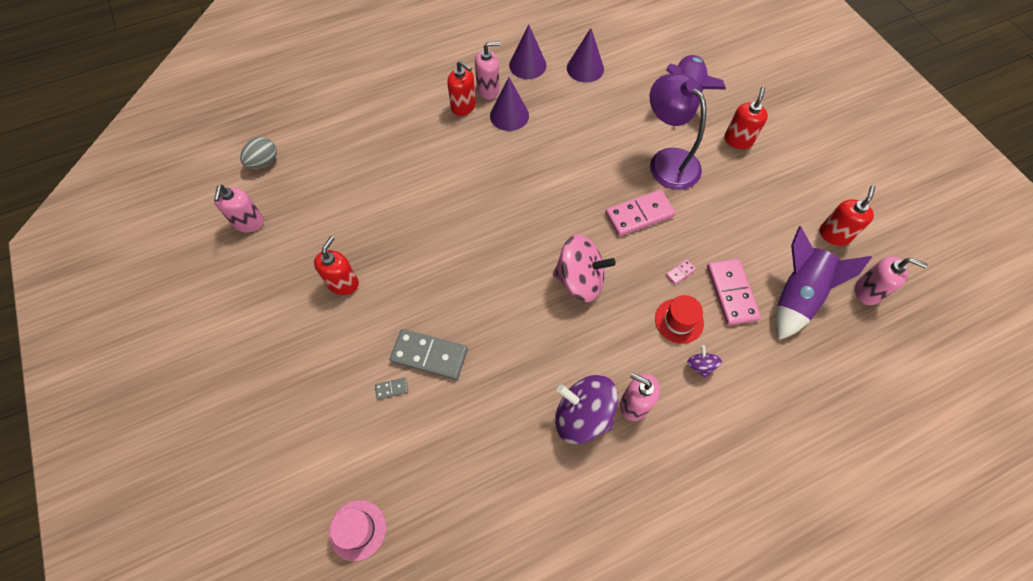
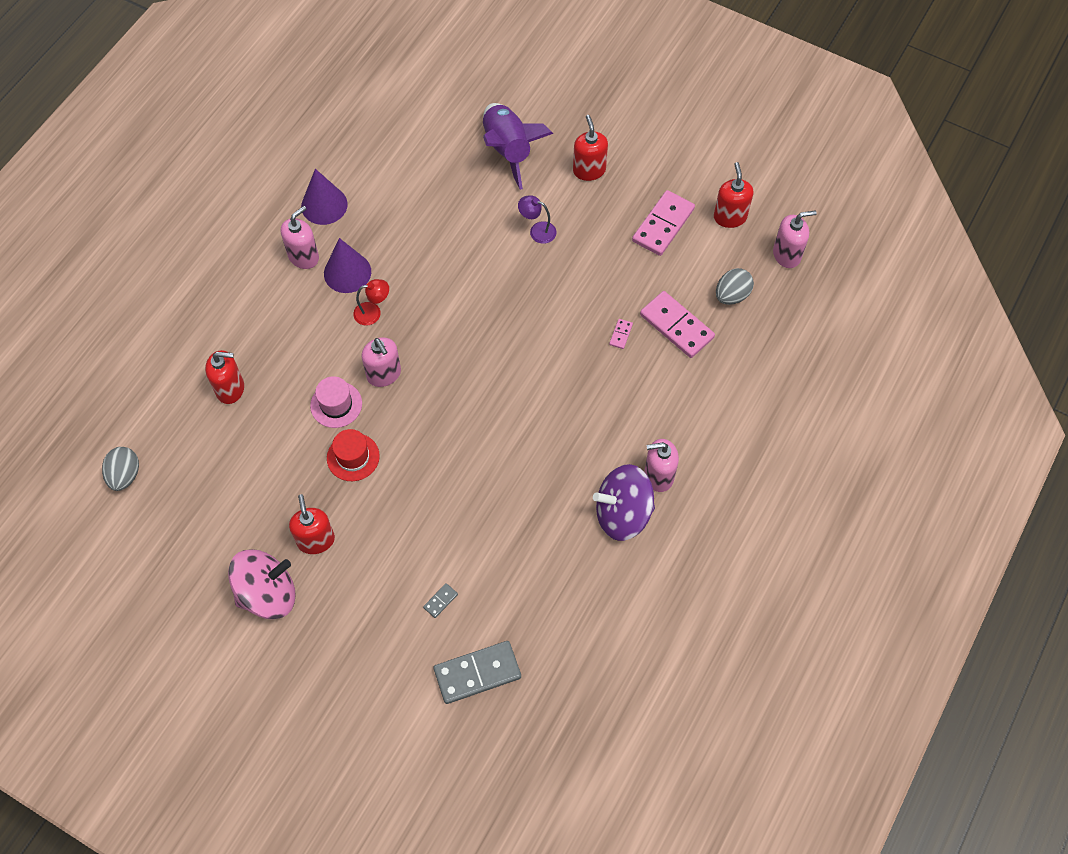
camera: 35 degrees left, 0 degrees up
(249, 222) = (166, 544): pink soap dispenser -> pink soap dispenser (384, 374)
(357, 530) = (503, 729): pink hat -> pink hat (336, 404)
(429, 355) = (451, 551): grey domino -> grey domino (477, 673)
(463, 106) = (292, 290): red soap dispenser -> red soap dispenser (230, 389)
(506, 151) = (373, 312): none -> red lamp
(580, 280) = (537, 397): pink spinning top -> pink spinning top (267, 594)
(585, 68) = (387, 175): purple cone -> none
(639, 215) = (548, 301): pink domino -> pink domino (663, 225)
(667, 161) = (537, 231): purple lamp -> purple lamp, size x0.45
(679, 321) = (648, 380): red hat -> red hat (353, 457)
(700, 366) = (691, 408): purple spinning top -> none
(796, 296) = (732, 295): purple rocket -> grey egg

